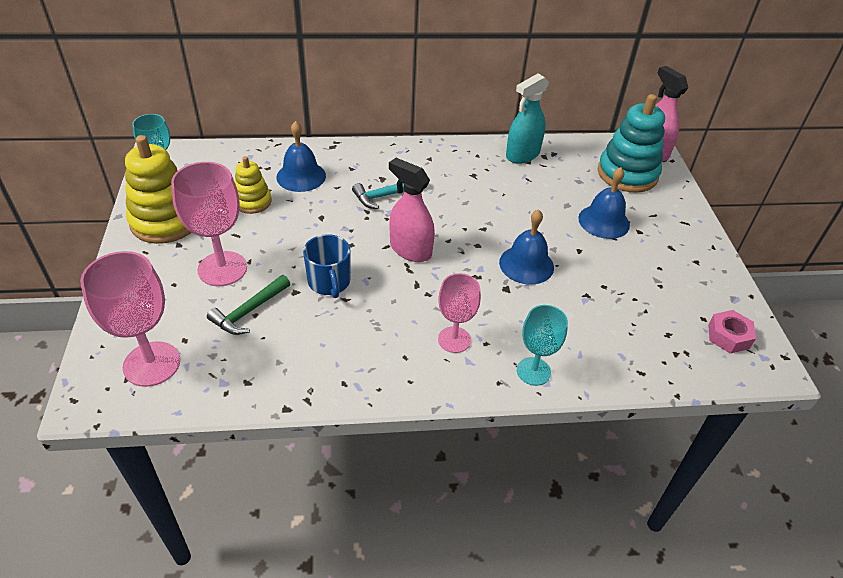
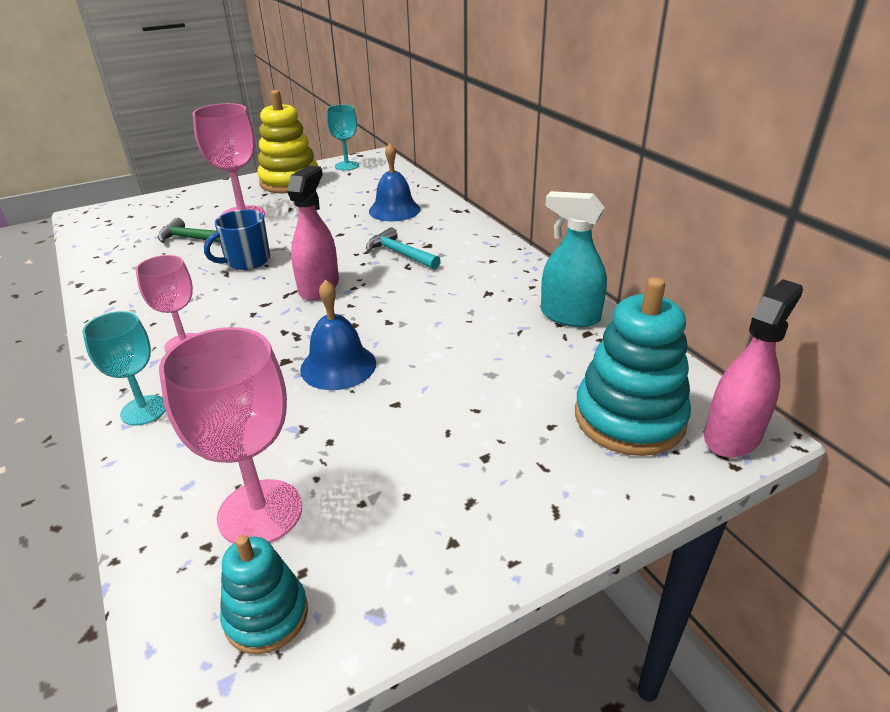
camera: 70 degrees right, 10 degrees down
(152, 364) = (124, 223): pink goblet -> pink goblet (260, 512)
(252, 202) = (339, 202): yellow stacking toy -> none
(604, 221) = (480, 415): blue bell -> none
(728, 336) = (266, 615): pink nut -> turquoise stacking toy

